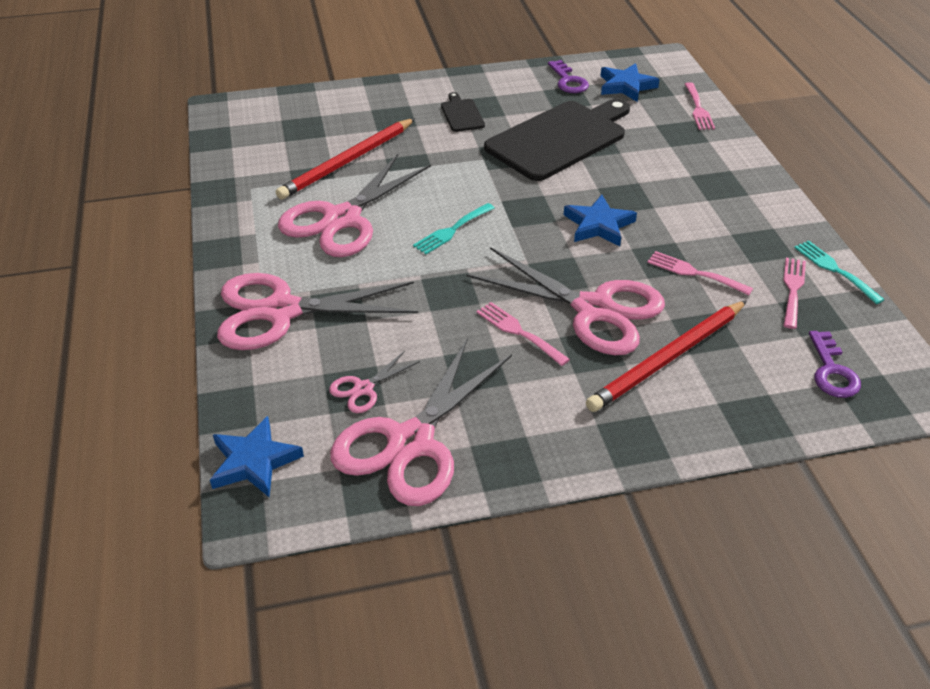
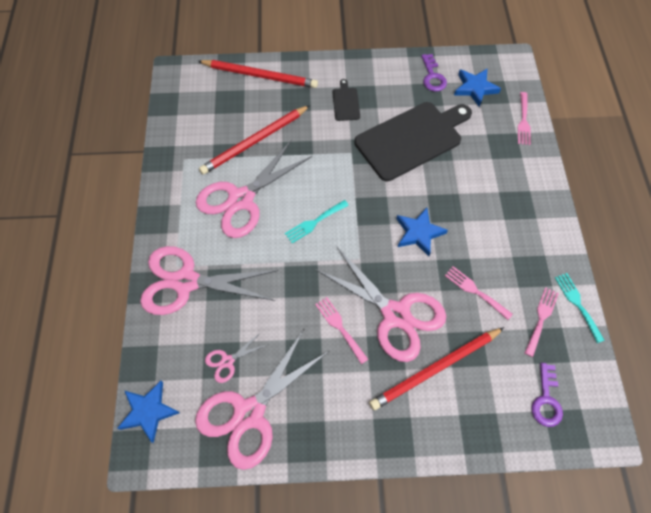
camera: 10 degrees right, 20 degrees up
(339, 100) = (260, 76): none -> red pencil

